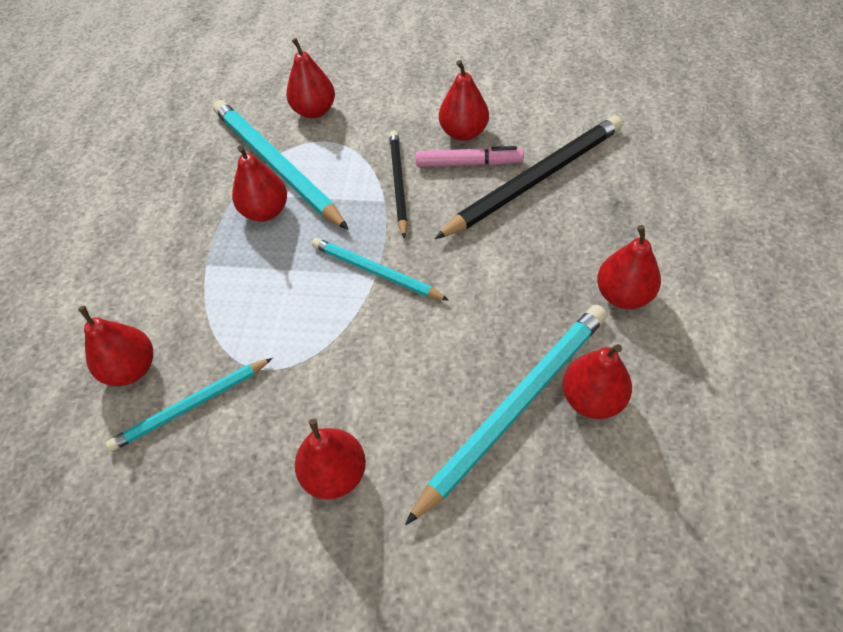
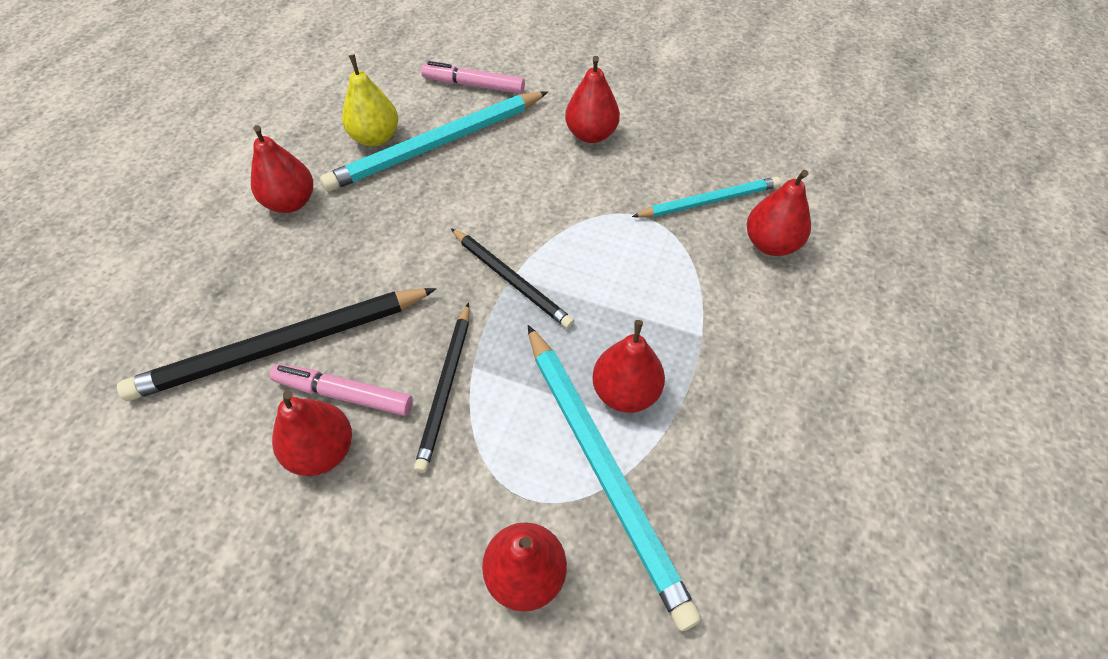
camera: 170 degrees left, 0 degrees up
(375, 272) = (511, 280): turquoise pencil -> black pencil
(517, 527) = (473, 85): none -> pink marker
(592, 399) = (375, 138): red pear -> yellow pear

